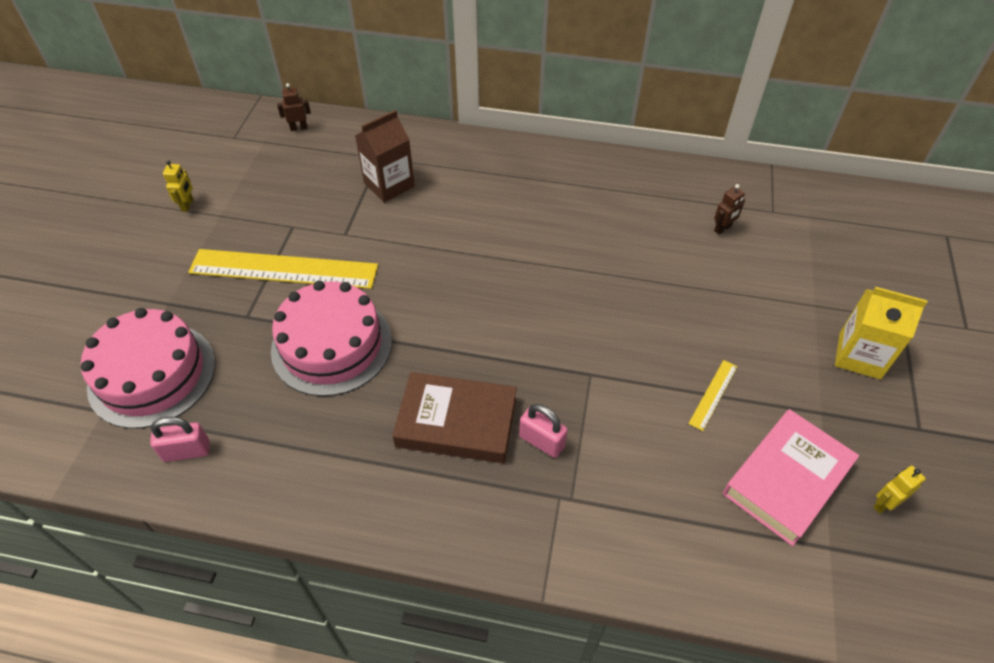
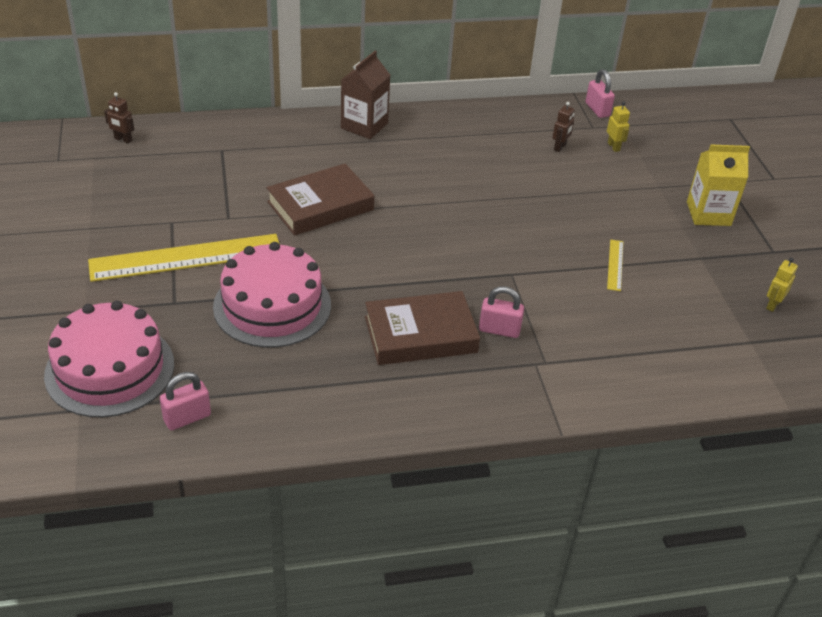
camera: 25 degrees left, 10 degrees down
(187, 205) = (49, 226): yellow robot -> yellow robot (613, 147)
(299, 128) = (123, 139): brown robot -> brown robot turned 120 degrees counterclockwise
(389, 184) = (245, 170): brown carton -> brown carton (364, 126)
(437, 242) = (320, 206): none -> brown book
(786, 479) = (698, 307): pink book -> none
(789, 191) = (597, 110): none -> pink padlock

